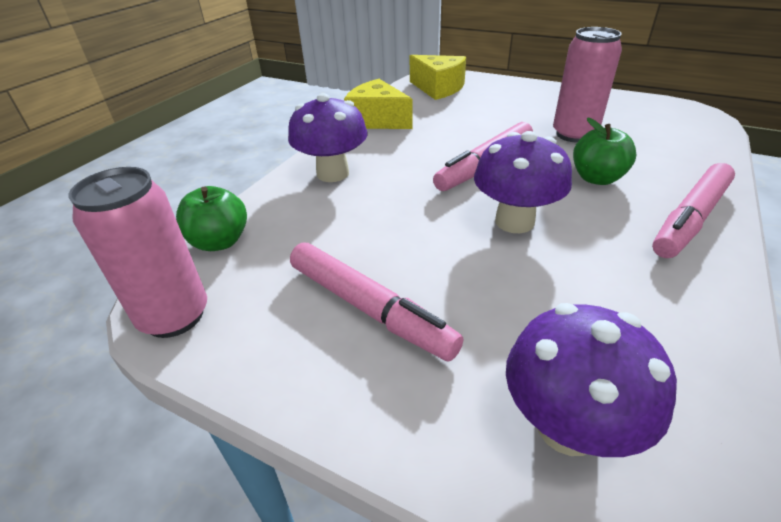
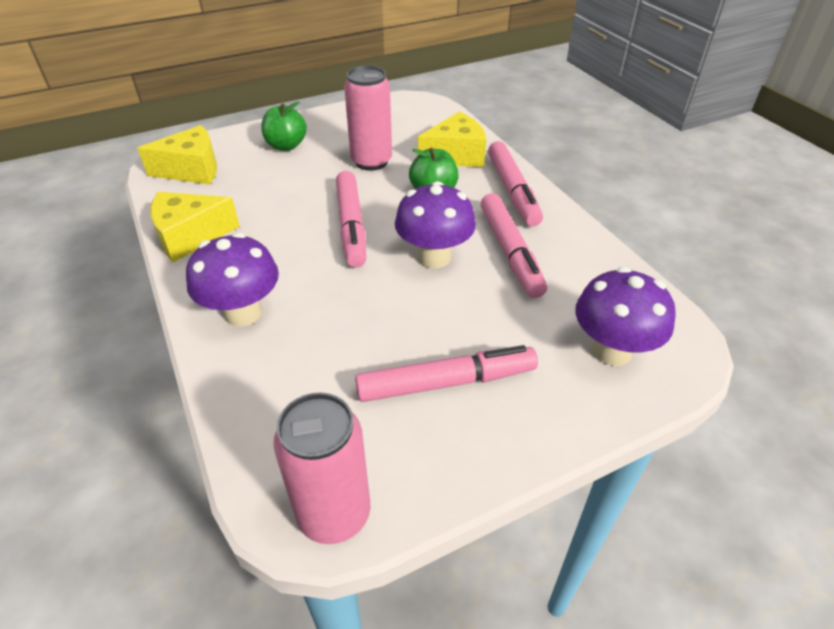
camera: 55 degrees left, 5 degrees up
(220, 242) = (256, 441): green apple -> green apple (286, 146)
(598, 262) = (510, 251): none -> pink marker
(668, 164) = (455, 155): none -> yellow cheese

